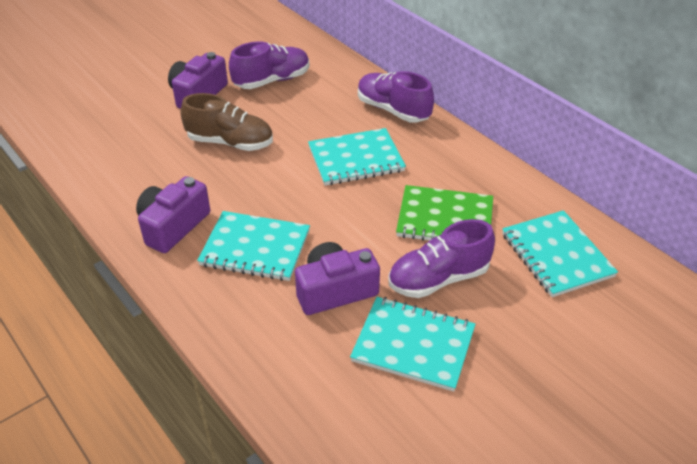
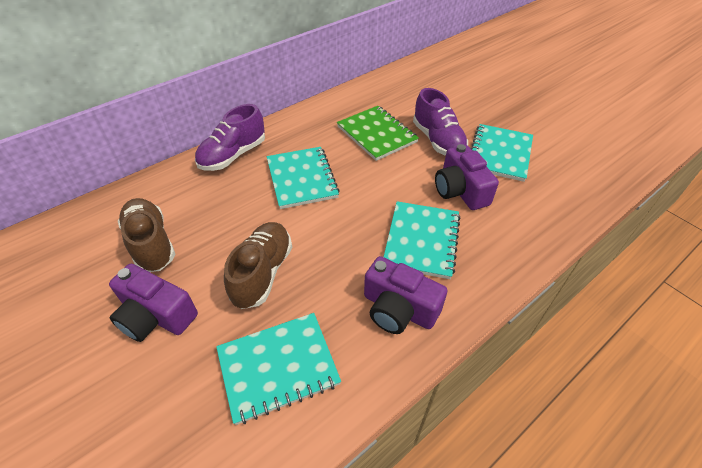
camera: 90 degrees left, 5 degrees up
(272, 81) = (151, 244): purple shoe -> brown shoe
(445, 219) = (376, 134): green notebook -> green notebook turned 45 degrees counterclockwise
(556, 255) = (407, 93): turquoise notebook -> turquoise notebook (278, 367)

